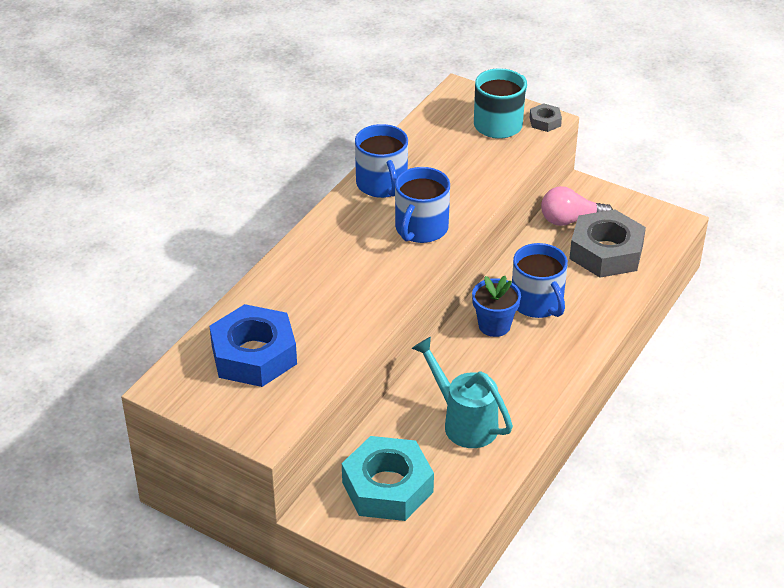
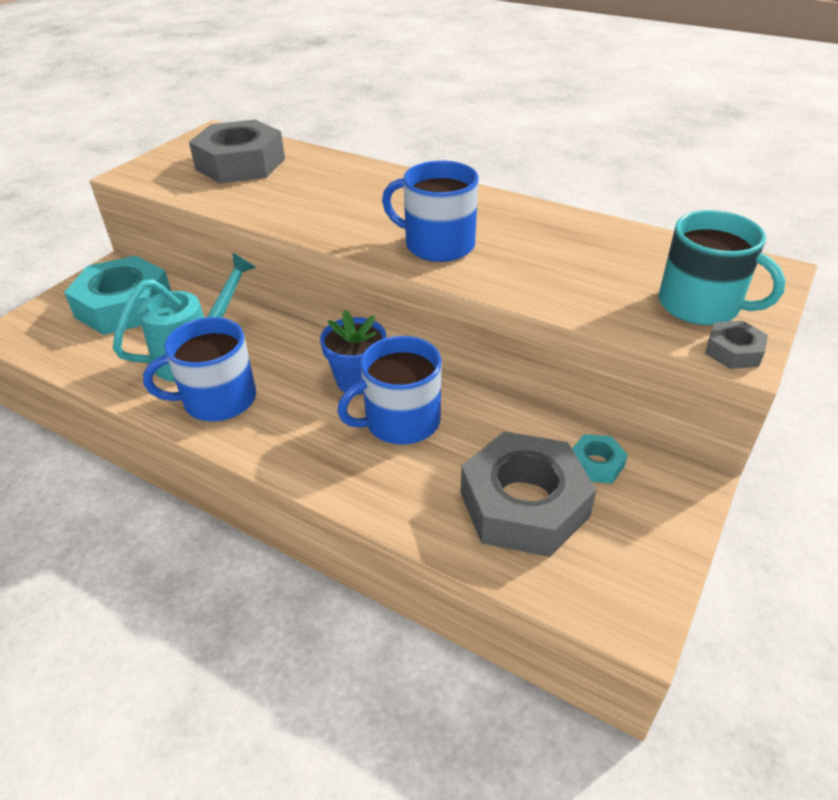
camera: 90 degrees right, 0 degrees up
(254, 355) = (240, 164): blue nut -> grey nut
(382, 184) = (523, 218): blue mug -> blue mug (218, 399)
(570, 220) = (596, 464): pink light bulb -> turquoise nut

